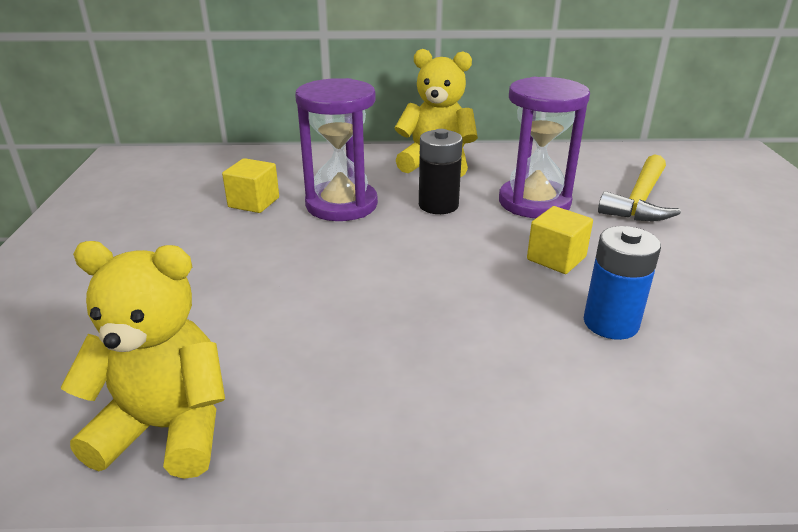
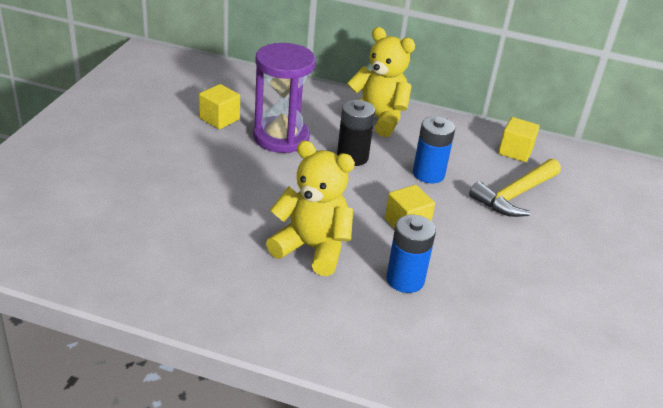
camera: 15 degrees right, 5 degrees up
(167, 429) = (97, 261): yellow teddy bear -> yellow teddy bear (312, 248)
(534, 202) = (428, 174): purple hourglass -> blue battery
(600, 162) = (515, 151): none -> yellow cube

